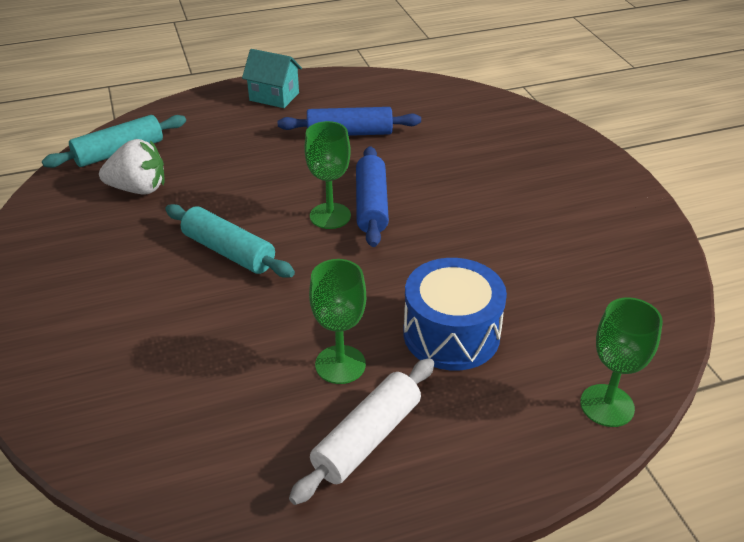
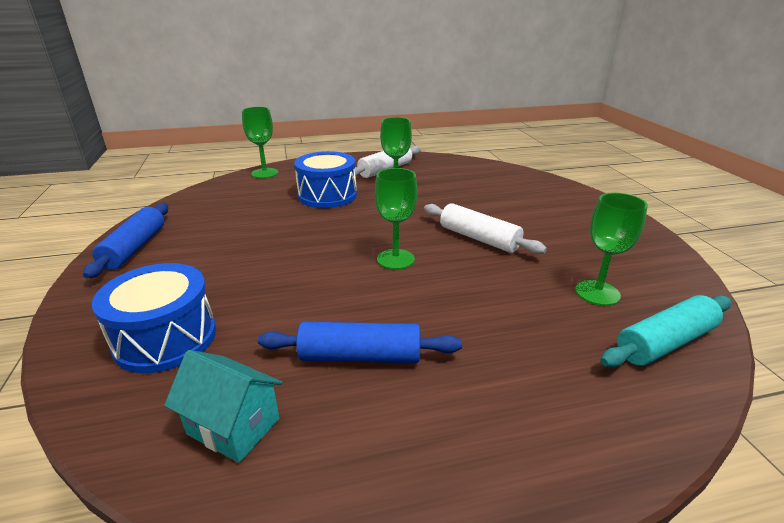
camera: 175 degrees left, 10 degrees down
(138, 189) = (597, 293): white strawberry -> green goblet
(228, 252) = (479, 238): turquoise rolling pin -> white rolling pin
(274, 97) = (485, 454): turquoise house -> turquoise house (233, 426)
(371, 205) = (355, 266): blue rolling pin -> blue rolling pin (135, 248)
(498, 137) = (166, 338): none -> blue drum

